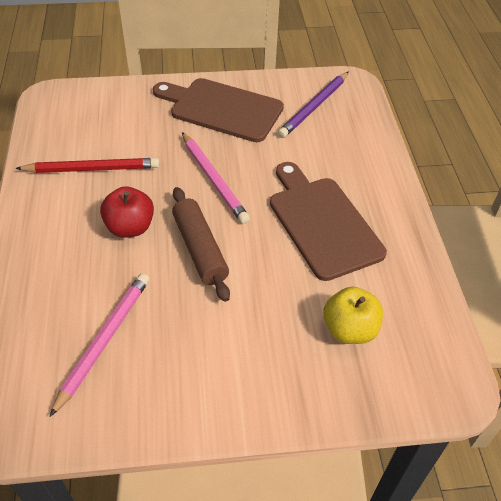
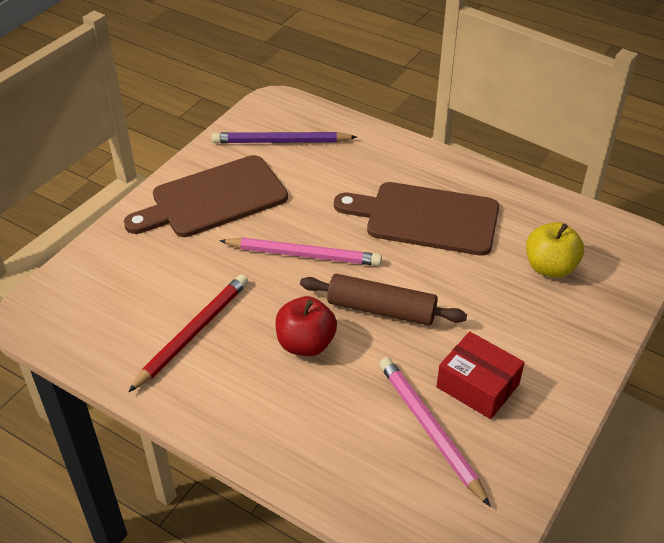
camera: 50 degrees left, 5 degrees down
(172, 347) = (477, 385): none -> red box
(314, 107) = (281, 142): purple pencil -> purple pencil turned 105 degrees clockwise

